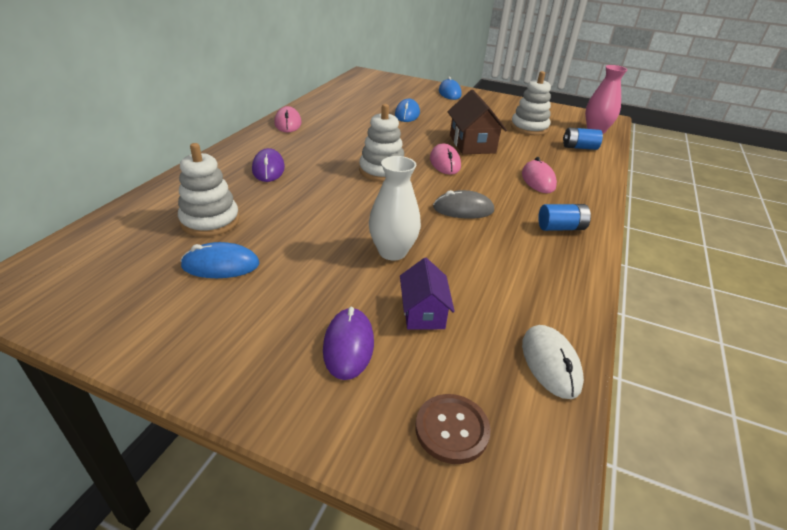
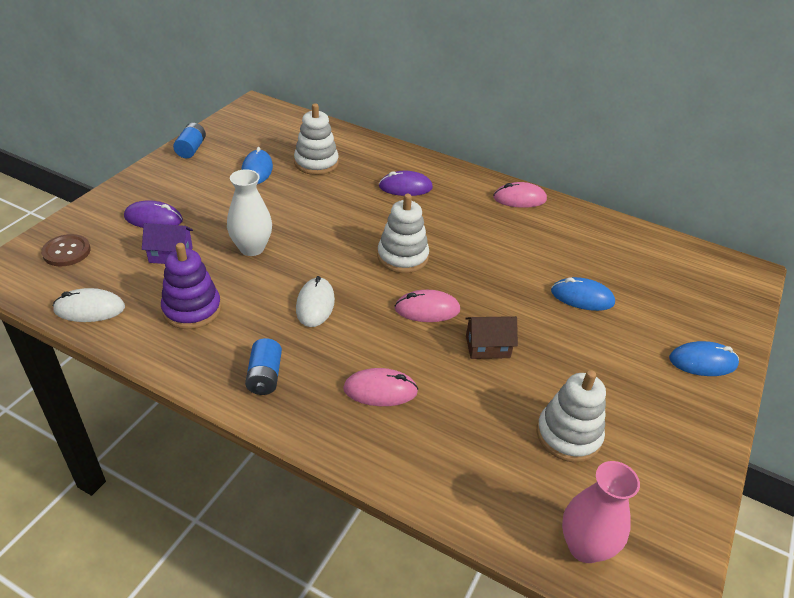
camera: 95 degrees right, 5 degrees up
(463, 209) = (315, 304): grey mouse -> white mouse
(472, 144) = (487, 347): brown house -> brown house, size x0.63
(507, 279) = (192, 309): none -> purple stacking toy
(579, 147) = (497, 484): blue battery -> blue battery (191, 149)

